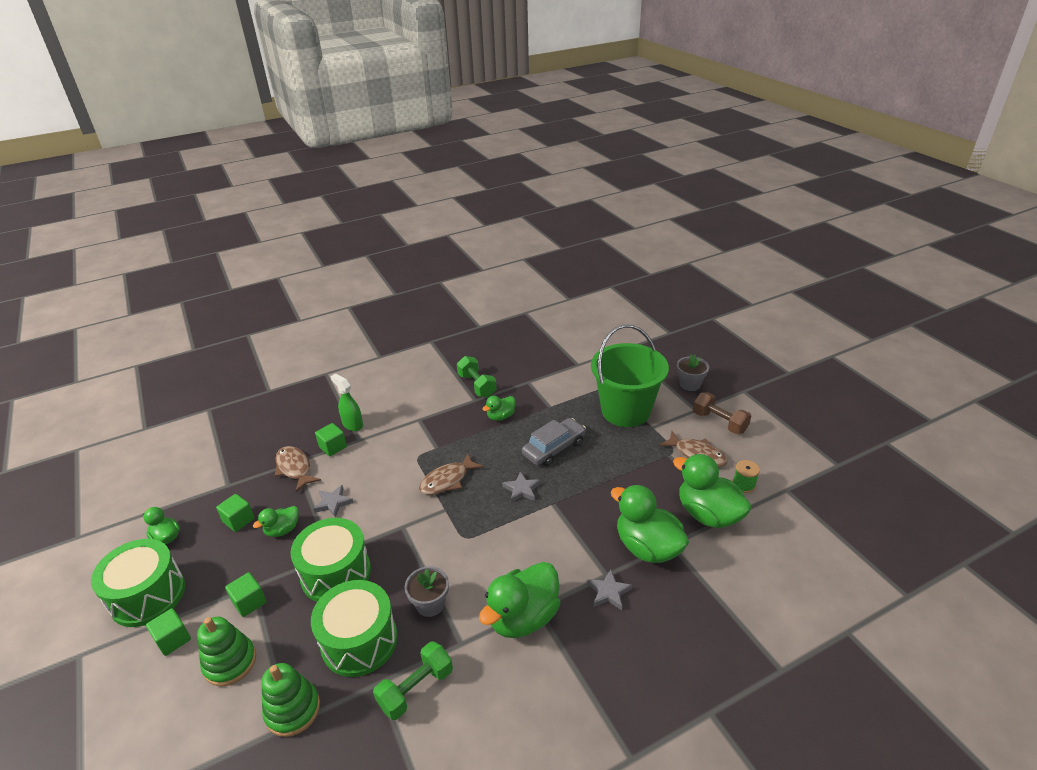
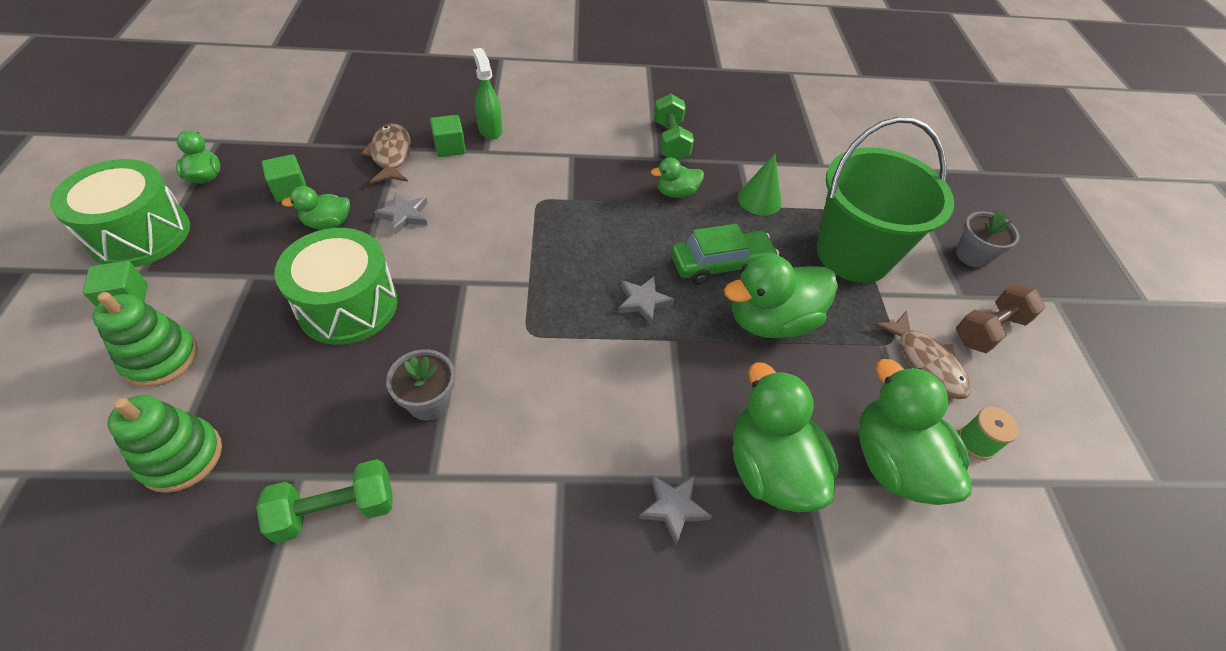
camera: 20 degrees right, 15 degrees up
(249, 602) = (232, 294): green cube -> none
(359, 641) = (315, 407): green drum -> none
(447, 480) = (556, 247): brown fish -> none
(523, 617) = (533, 483): green duck -> green duck (770, 321)
(553, 400) = (759, 200): none -> green cone
(554, 448) = (721, 264): grey car -> green car
(719, 422) = (989, 330): brown dumbbell -> brown dumbbell turned 75 degrees clockwise

